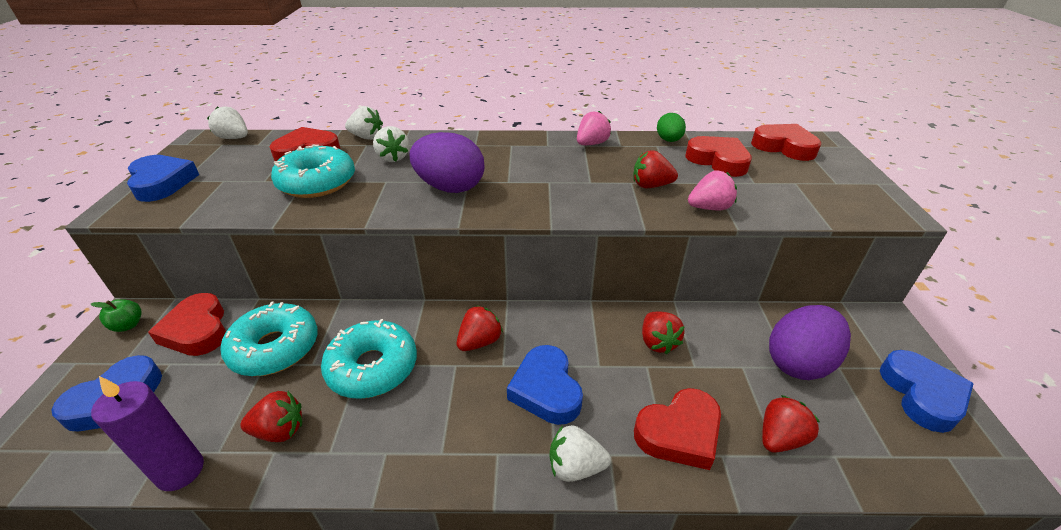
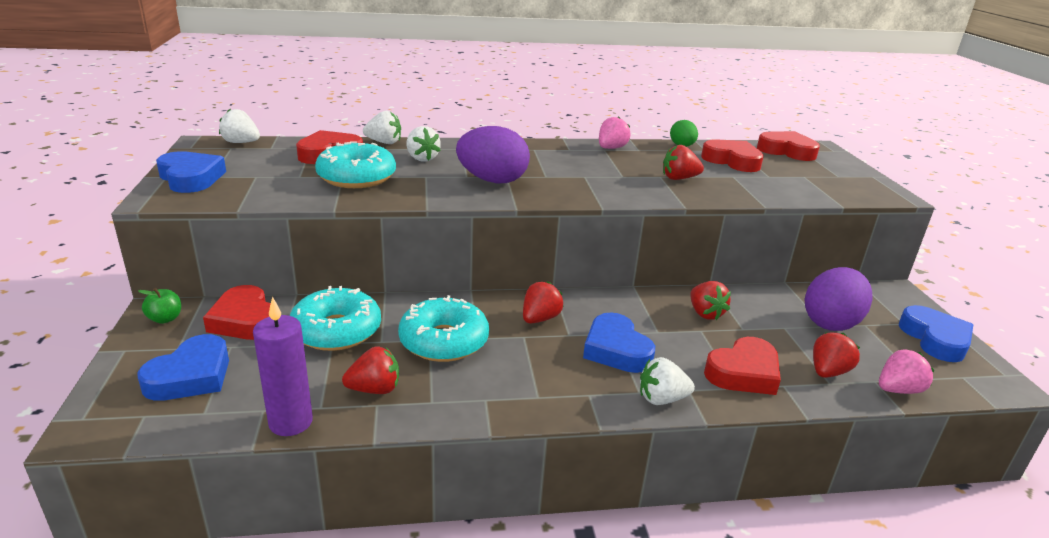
camera: 10 degrees left, 10 degrees down
(709, 208) = (736, 193): pink strawberry -> pink strawberry (898, 390)

